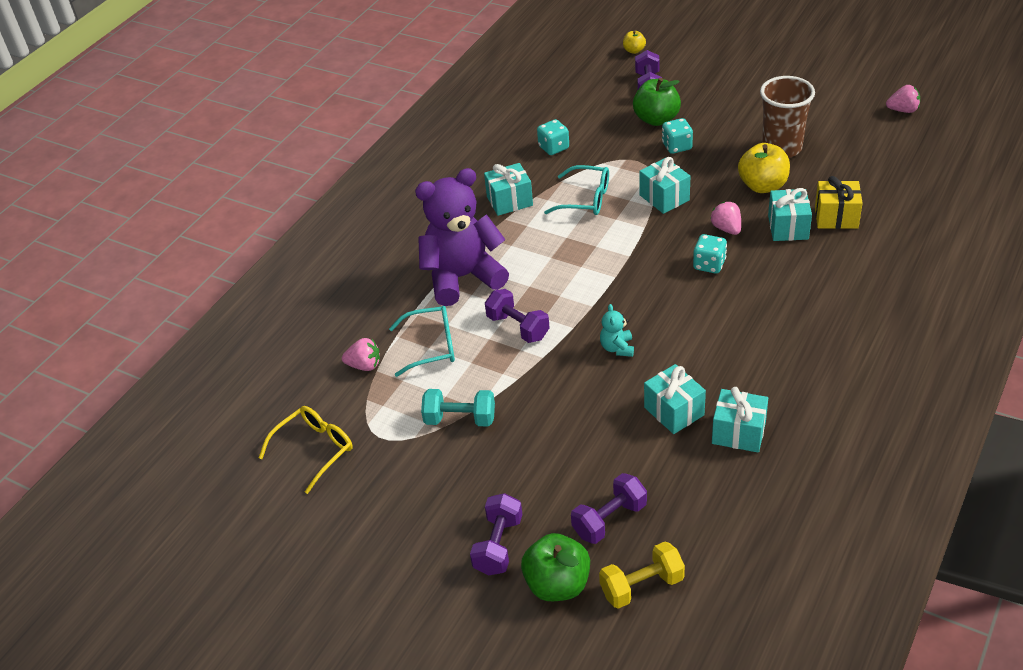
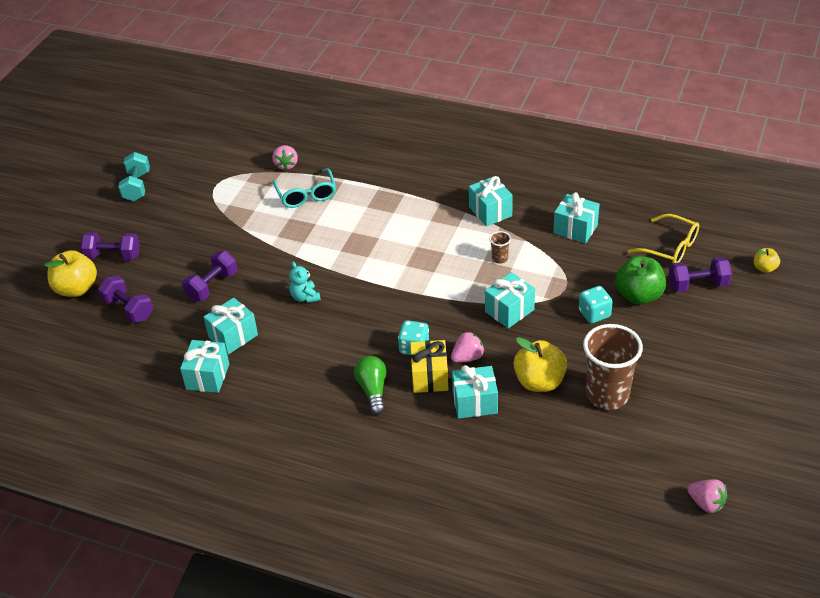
camera: 80 degrees right, 0 degrees up
(315, 450) = (205, 157): yellow glasses -> yellow glasses (670, 247)
(460, 419) = (230, 221): turquoise dumbbell -> turquoise dumbbell (137, 186)
(463, 277) = (387, 199): purple teddy bear -> none
(518, 327) = (328, 237): purple dumbbell -> purple dumbbell (212, 286)
(553, 148) = (575, 229): turquoise dice -> turquoise gift
(557, 584) = (76, 289): green apple -> yellow apple
(586, 199) = (500, 258): turquoise glasses -> brown cup
(617, 348) = (305, 297): turquoise teddy bear -> turquoise teddy bear turned 105 degrees counterclockwise
(642, 586) = (68, 331): yellow dumbbell -> none
(768, 296) = (373, 390): none -> green light bulb
(836, 217) = (495, 440): yellow gift -> yellow gift (429, 377)
(903, 110) = (706, 503): pink strawberry -> pink strawberry turned 45 degrees counterclockwise

